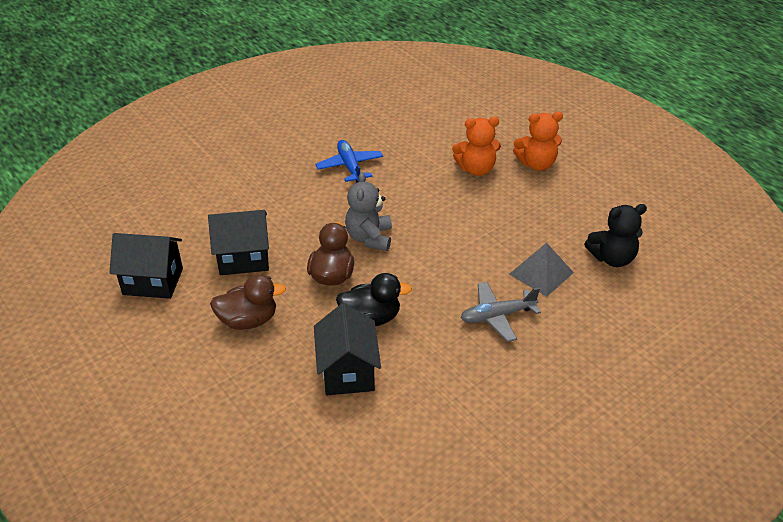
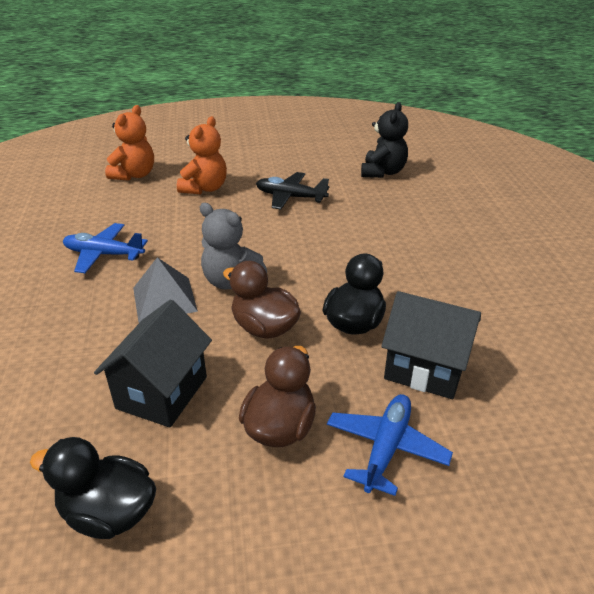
camera: 60 degrees left, 5 degrees down
(153, 281) = (108, 513): black house -> black duck
(261, 375) = (386, 448): none -> blue plane
(497, 316) = (409, 247): grey plane -> none
(509, 219) = (290, 197): none -> black plane
(536, 164) = (235, 161): orange teddy bear -> orange teddy bear (134, 175)
(541, 273) = (372, 207): grey pyramid -> grey pyramid (164, 299)

